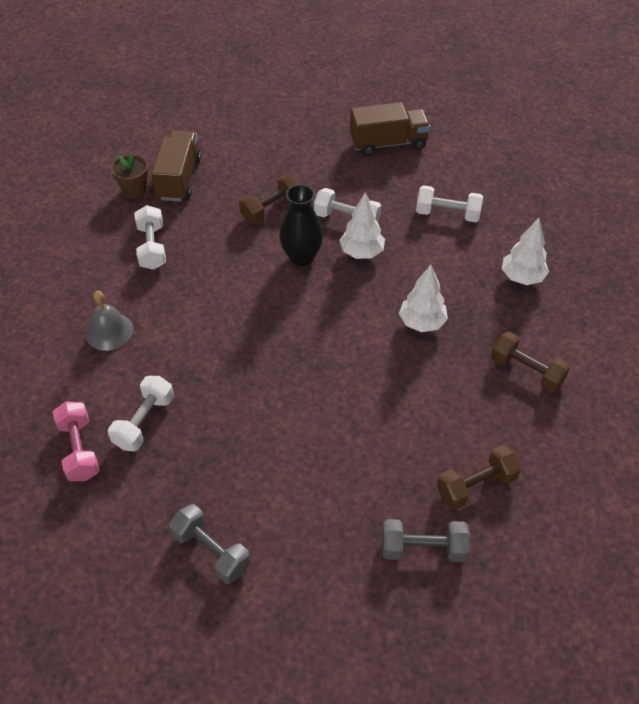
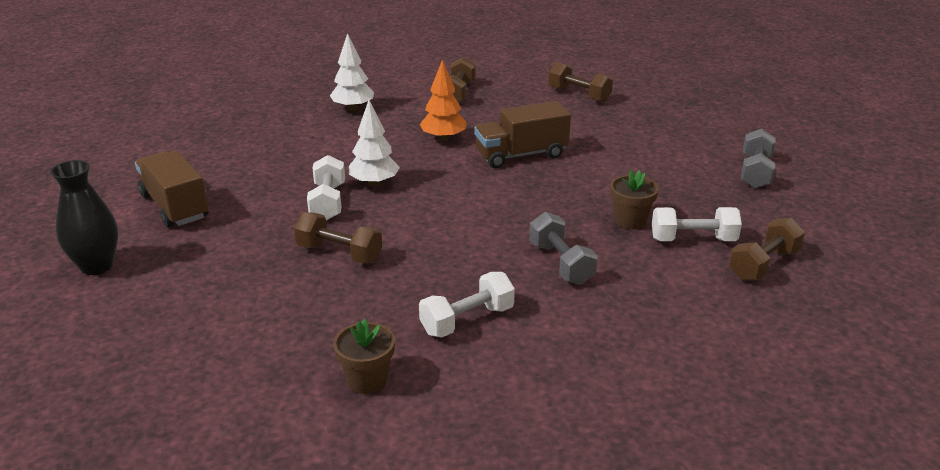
camera: 115 degrees left, 20 degrees down
(79, 450) = (763, 265): pink dumbbell -> brown dumbbell
(109, 331) = (618, 303): grey bell -> none
(179, 178) = (319, 346): brown truck -> brown truck (521, 155)
(200, 394) = (630, 220): none -> brown flower pot
(301, 257) = (406, 214): black vase -> black vase (97, 266)
(421, 323) = (443, 139): white tree -> orange tree
(423, 548) = (648, 103): grey dumbbell -> grey dumbbell (561, 263)
(447, 214) = (286, 152): white dumbbell -> none

